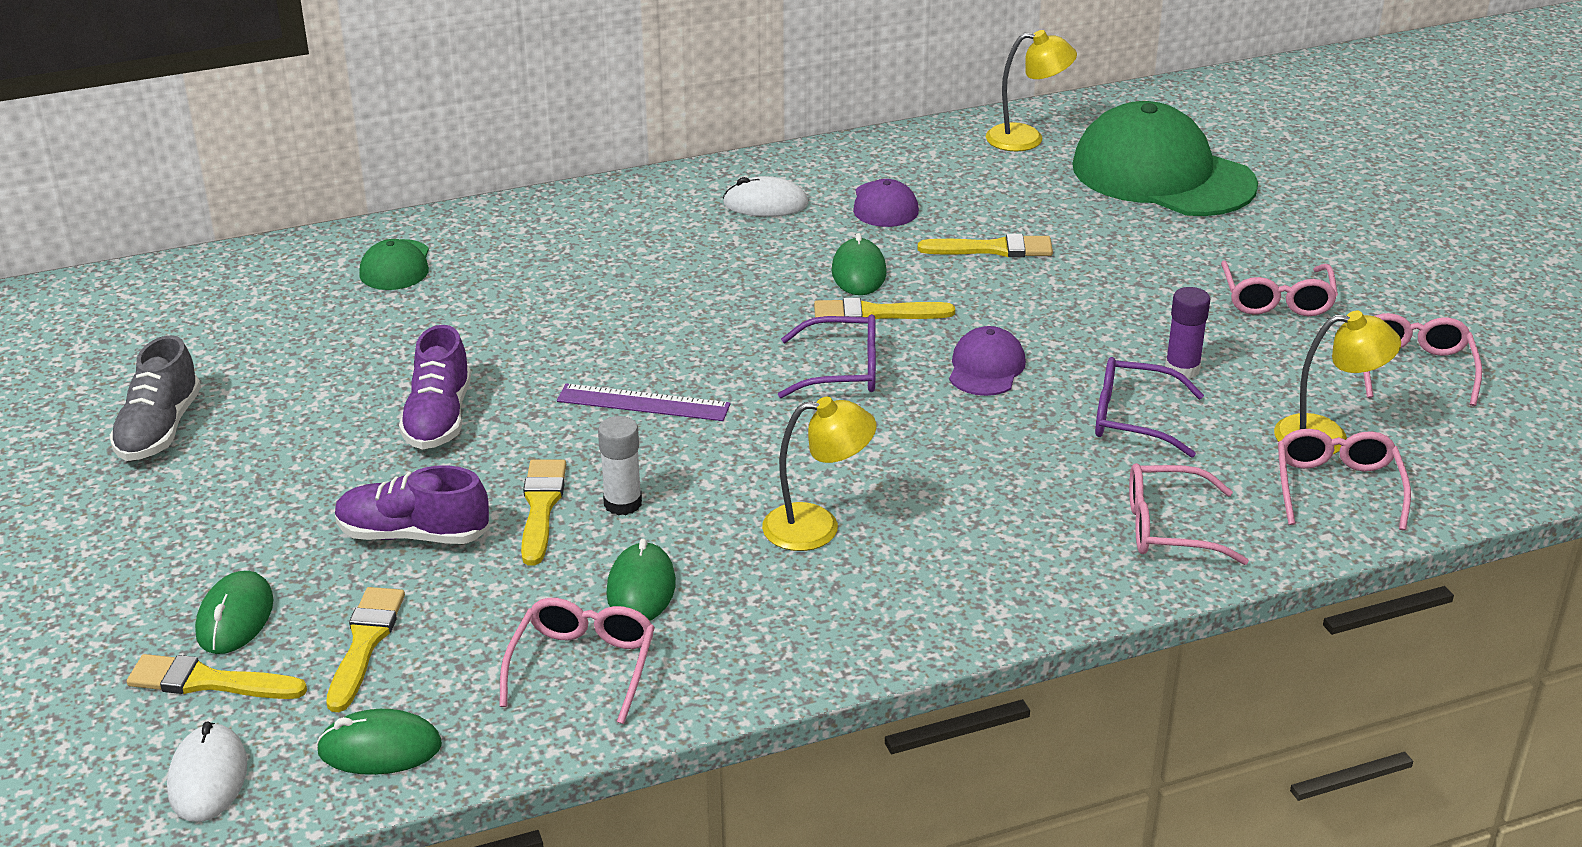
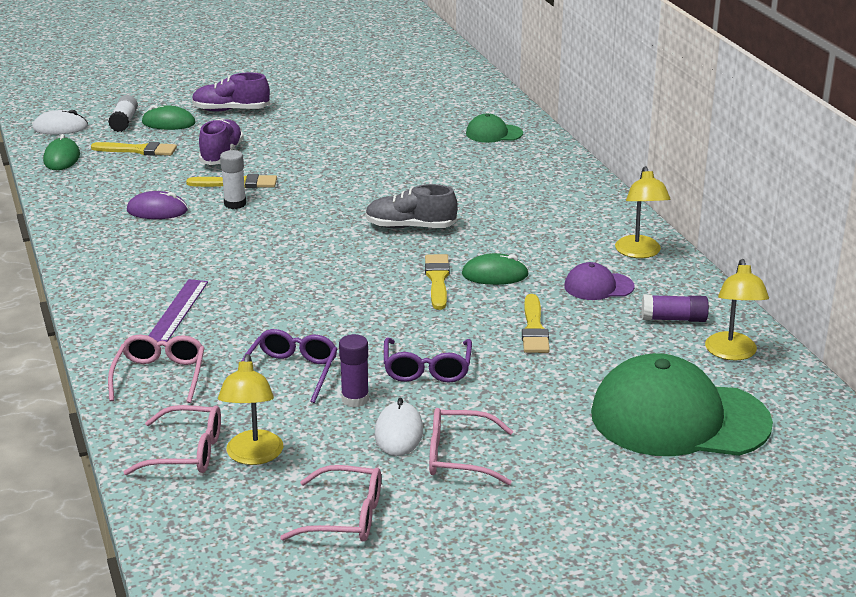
camera: 90 degrees right, 5 degrees down
(159, 429) = (327, 94): grey shoe -> grey shoe (410, 227)
(208, 682) = (124, 122): yellow brush -> white glue stick
(438, 418) = (327, 154): purple shoe -> purple shoe (231, 110)
(583, 666) = (100, 198): pink glasses -> none
(641, 588) = (157, 211): green mouse -> purple mouse
(643, 403) = (335, 207): purple ruler -> purple ruler (177, 310)
(765, 204) = (591, 241): white mouse -> white mouse (399, 433)
(817, 527) = (197, 258): yellow lamp -> yellow lamp (639, 253)
(842, 371) = (365, 267): purple glasses -> purple glasses (427, 369)
(957, 164) = (674, 319): none -> purple glue stick
(986, 368) = (364, 318): purple cap -> none
(1162, 175) = (679, 418): green cap -> green cap turned 120 degrees counterclockwise

